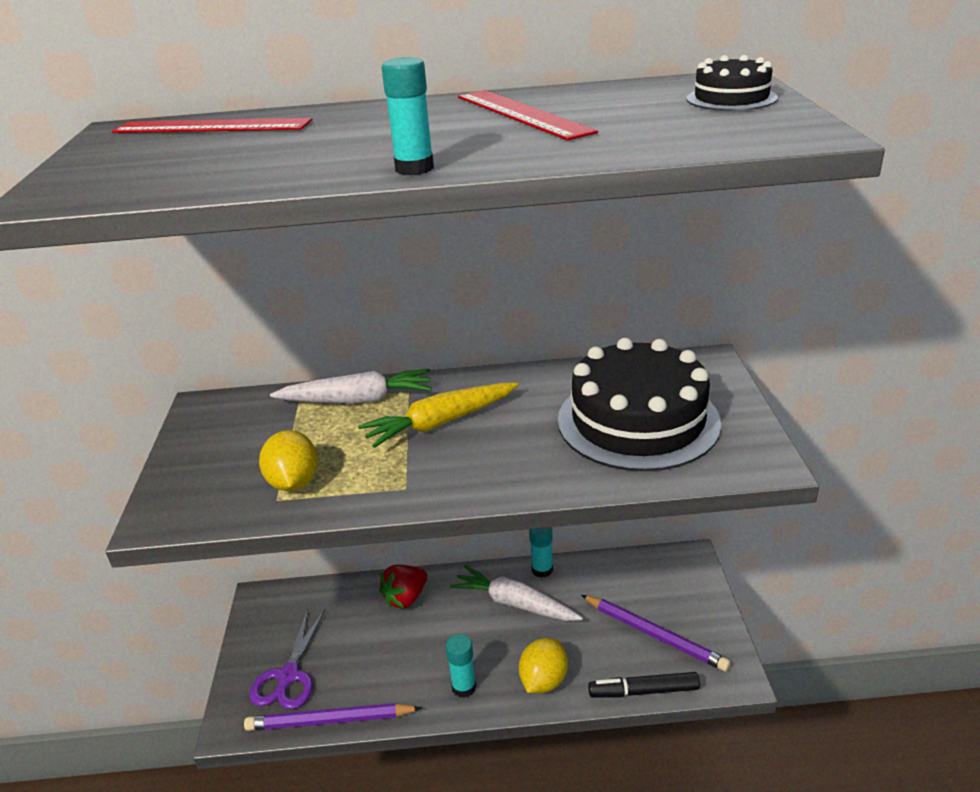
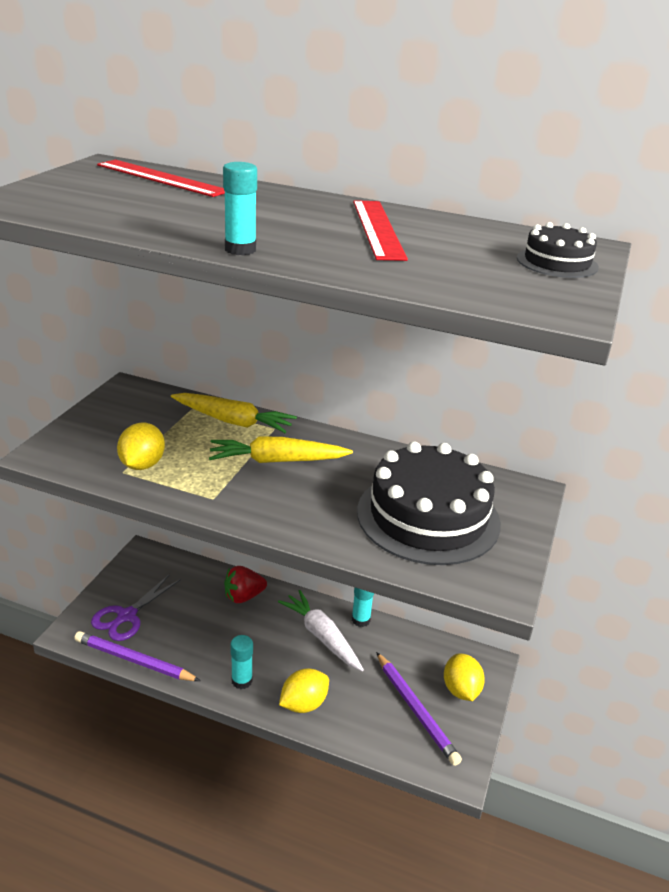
camera: 20 degrees right, 0 degrees up
(357, 400) = (233, 421): white carrot -> yellow carrot
(644, 691) = (376, 749): black marker -> none
(682, 596) = (461, 690): none -> yellow lemon

